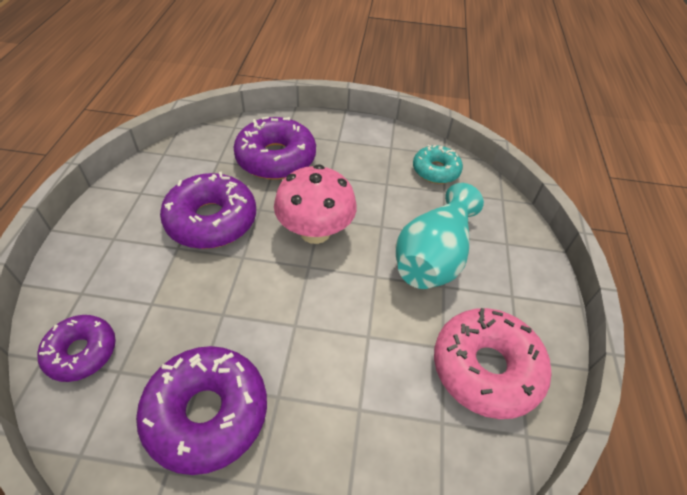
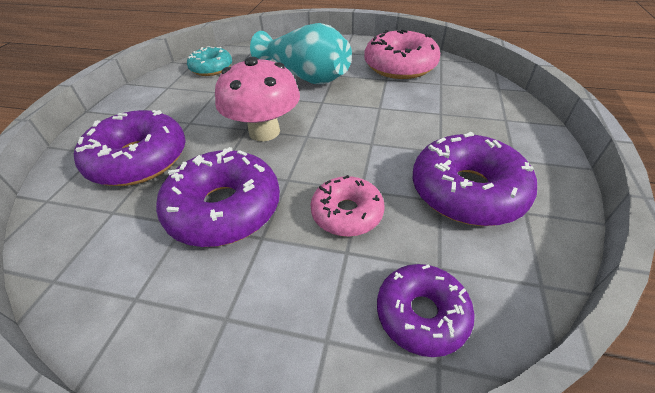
camera: 80 degrees left, 5 degrees down
(193, 303) = (347, 213): none -> pink donut

